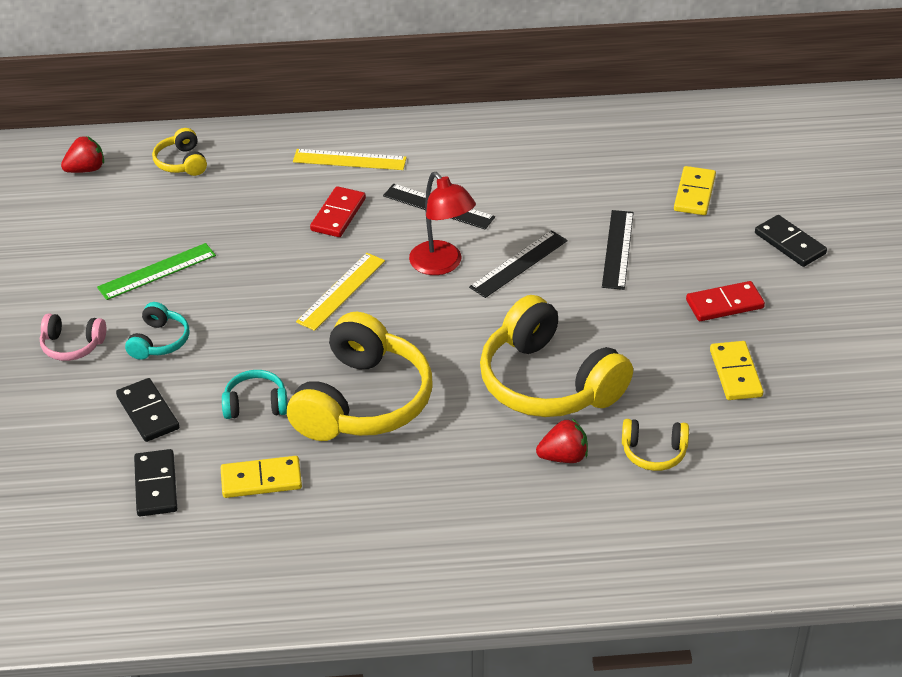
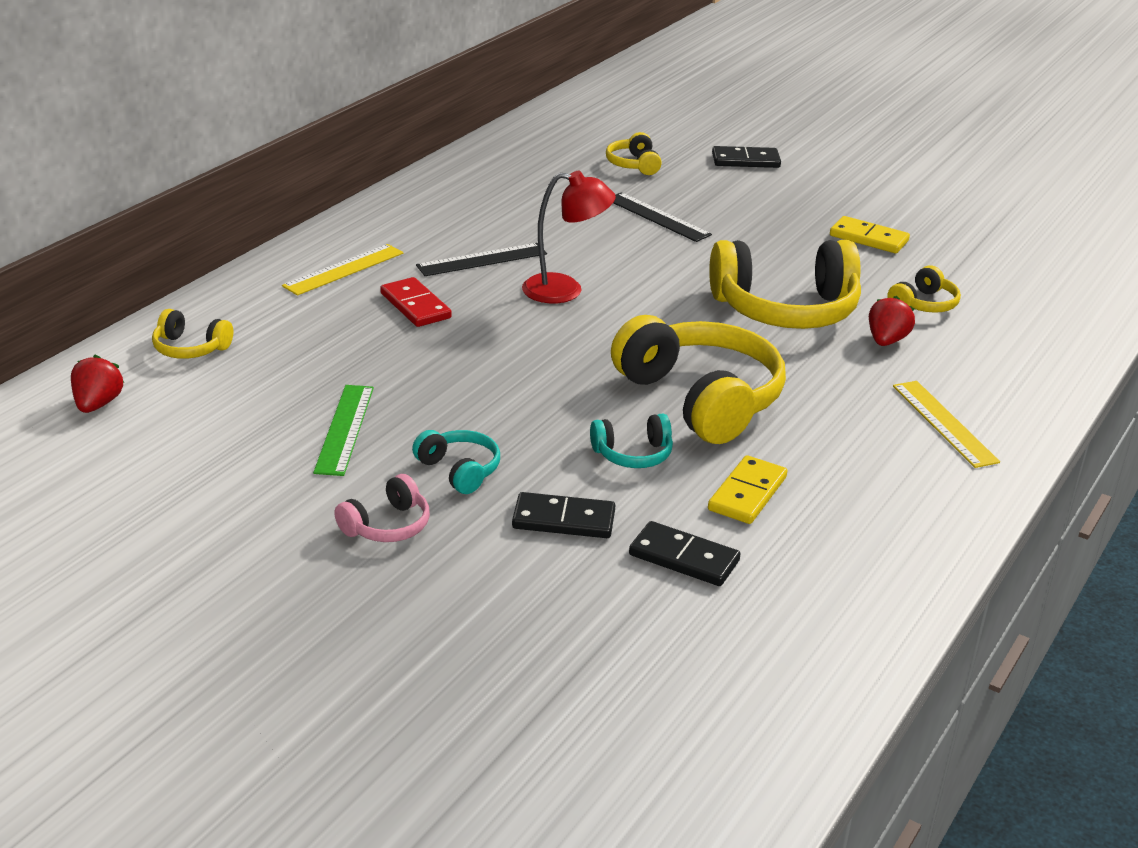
camera: 55 degrees left, 10 degrees down
(256, 404) = (633, 454): turquoise headphones -> turquoise headphones turned 135 degrees counterclockwise
(341, 291) = (529, 348): yellow ruler -> yellow ruler (944, 423)
(518, 264) = (615, 260): black ruler -> none
(694, 193) = (634, 164): yellow domino -> yellow headphones
(724, 304) = (783, 209): red domino -> none

